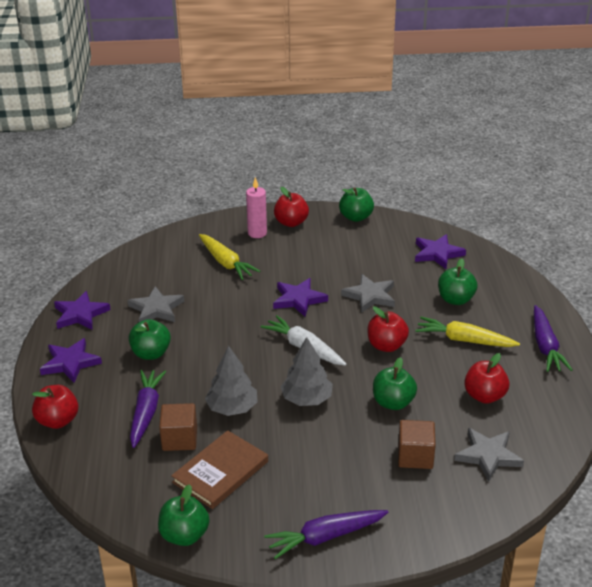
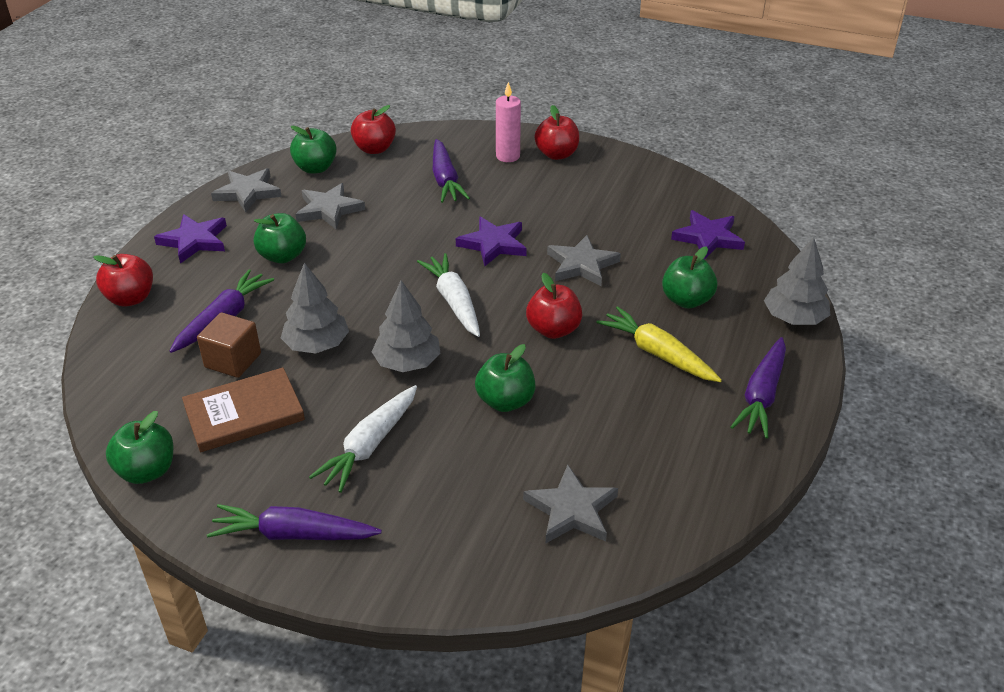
camera: 25 degrees right, 5 degrees up
(80, 314) = (248, 192): purple star -> grey star
(226, 263) = (445, 180): yellow carrot -> purple carrot
(327, 462) = (369, 445): none -> white carrot
(356, 217) = (639, 168): green apple -> green apple (315, 168)
(415, 456) = (479, 477): brown cube -> none
(484, 396) = (628, 432): red apple -> red apple (374, 149)
(528, 291) = (794, 318): none -> grey tree

